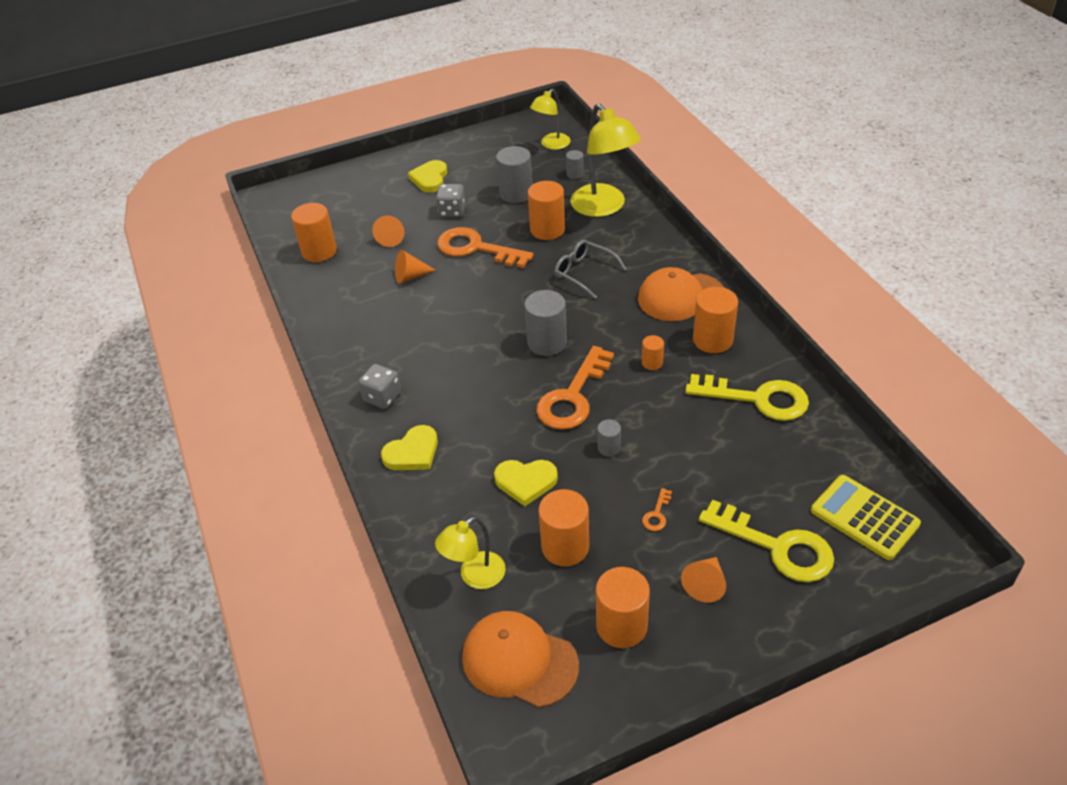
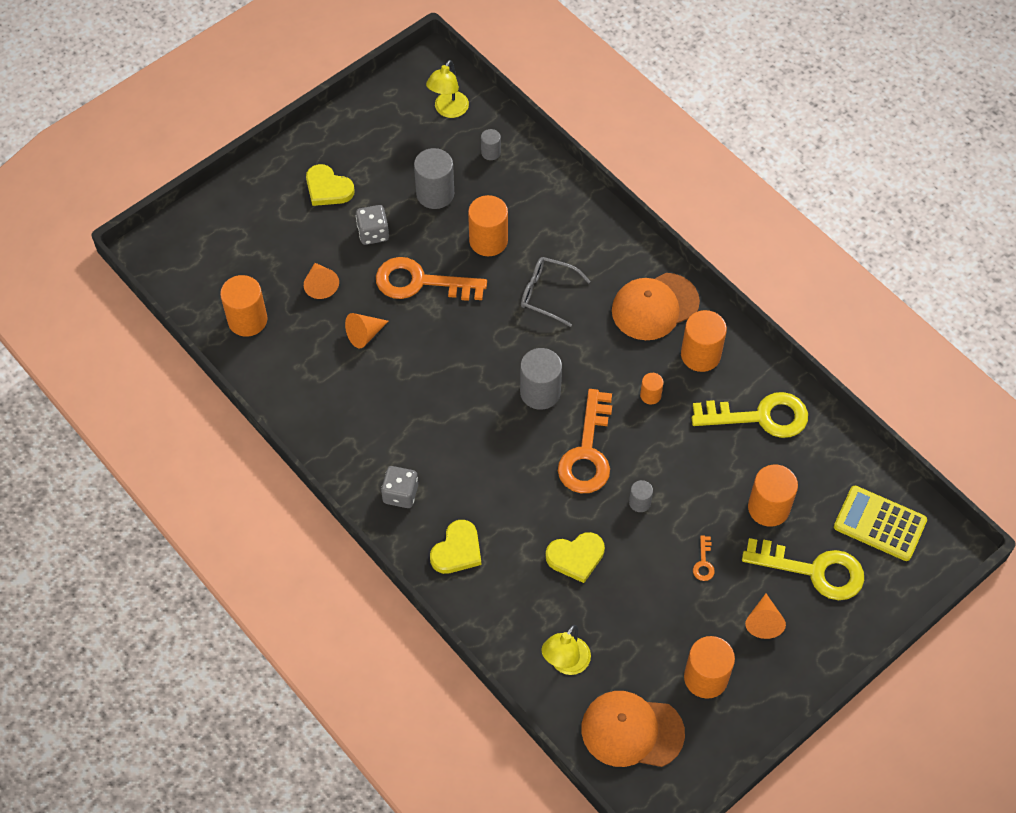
camera: 20 degrees left, 15 degrees up
(430, 179) = (328, 188): yellow heart -> yellow heart turned 45 degrees counterclockwise
(565, 547) = (634, 615): orange cylinder -> orange cylinder (768, 508)
(604, 207) = (538, 197): yellow lamp -> none

